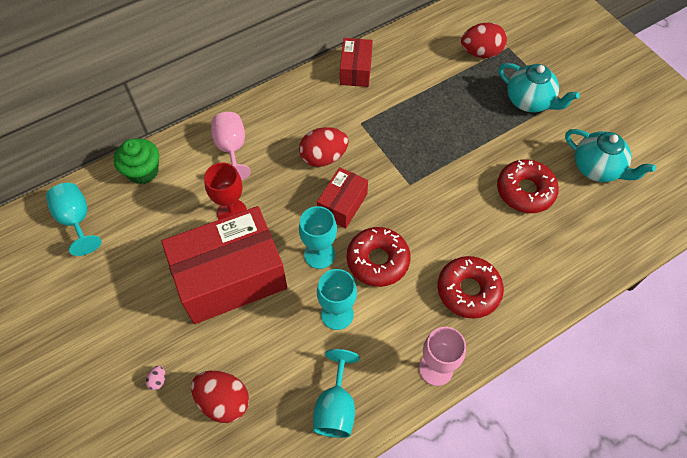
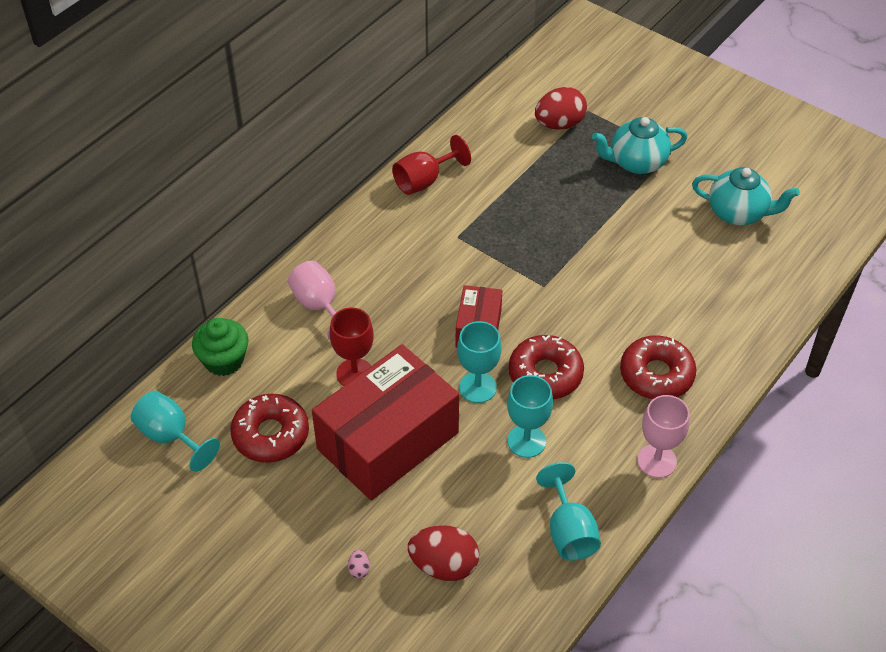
camera: 20 degrees left, 10 degrees down
(323, 157) = (433, 285): red egg -> none
(355, 70) = (424, 181): red box -> red goblet
(525, 191) = (672, 257): red donut -> red donut (271, 435)
(529, 101) = (636, 162): turquoise teapot -> turquoise teapot turned 150 degrees clockwise

